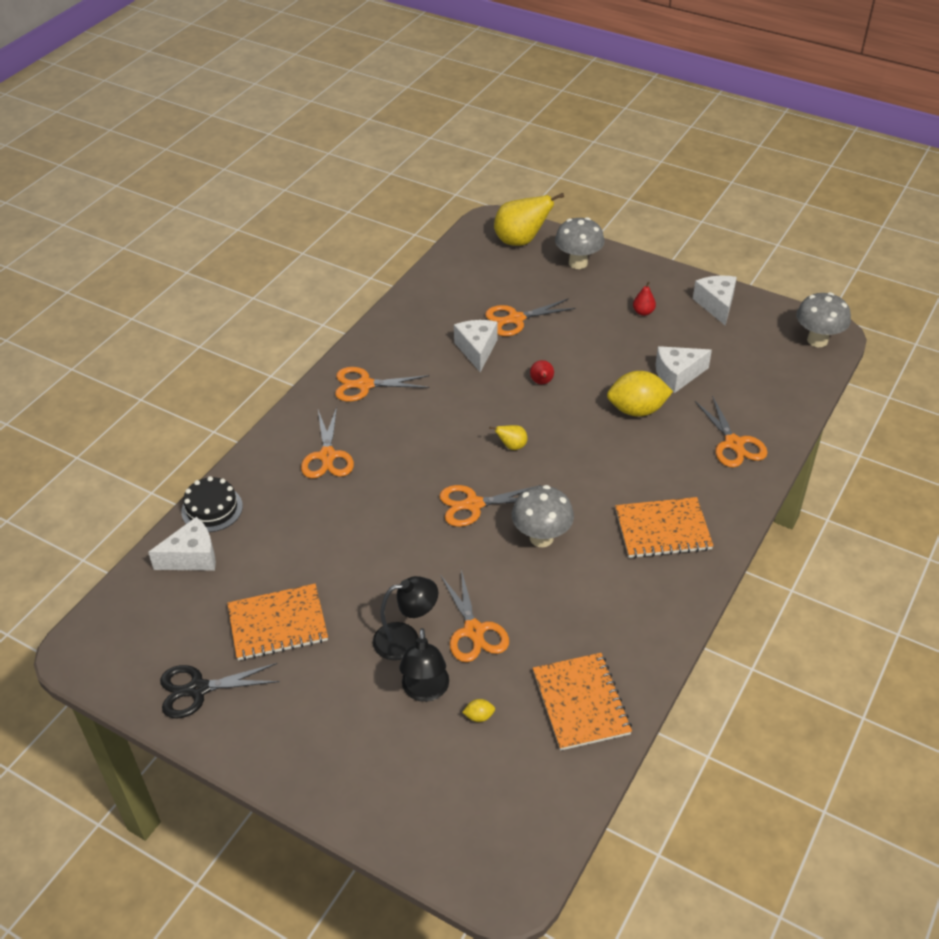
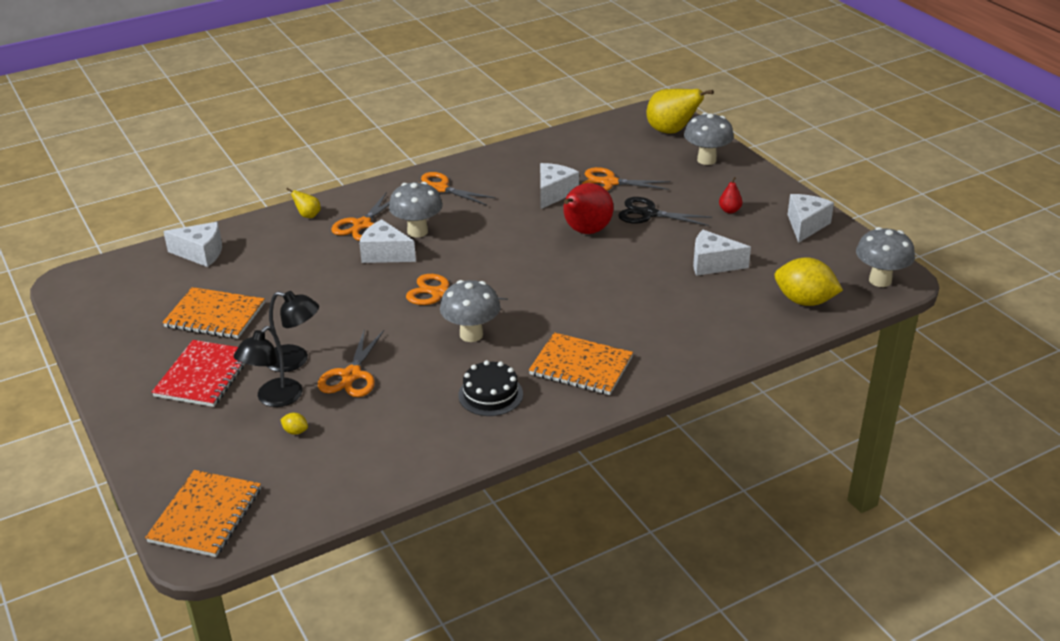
camera: 30 degrees right, 10 degrees down
(198, 689) = (120, 333): black scissors -> black scissors (648, 213)
(212, 509) = (245, 229): black cake -> black cake (490, 394)
(332, 697) = (203, 375): none -> red notebook
(381, 481) = (385, 254): none -> white cheese
(389, 443) = (417, 231): none -> grey mushroom
(512, 446) = (513, 266): yellow pear -> yellow pear (308, 215)
(541, 382) = (585, 231): red pear -> red pear, size x2.14
(580, 703) = (383, 455): orange notebook -> orange notebook (205, 515)
(637, 410) = (649, 276): yellow lemon -> yellow lemon (804, 301)
(734, 444) = (713, 329): orange scissors -> none

